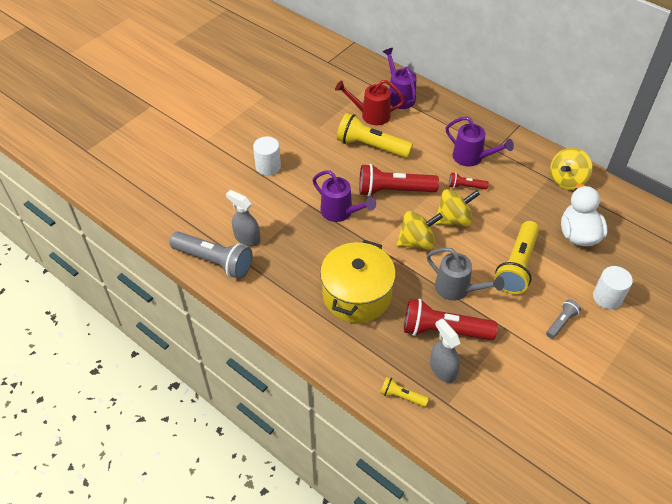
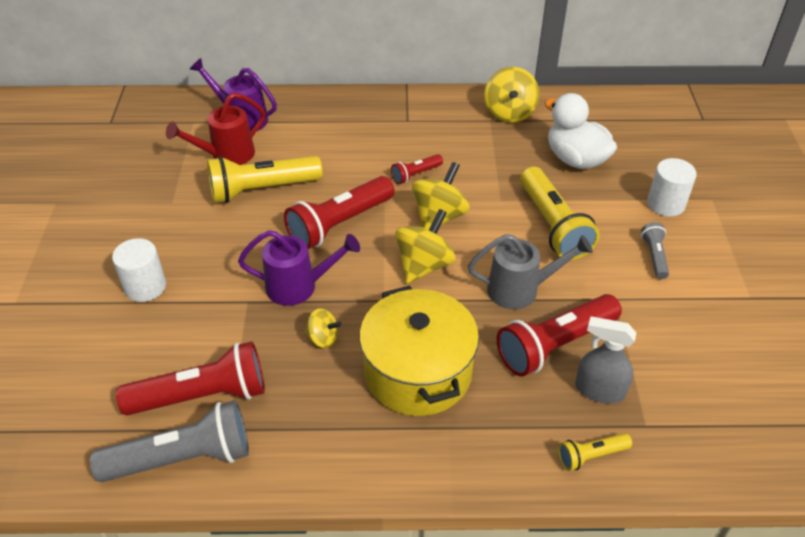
camera: 40 degrees left, 5 degrees down
(247, 238) = (202, 396): grey spray bottle -> red flashlight
(327, 247) = (323, 338): none -> yellow spinning top
(472, 158) = (391, 141): purple watering can -> none

